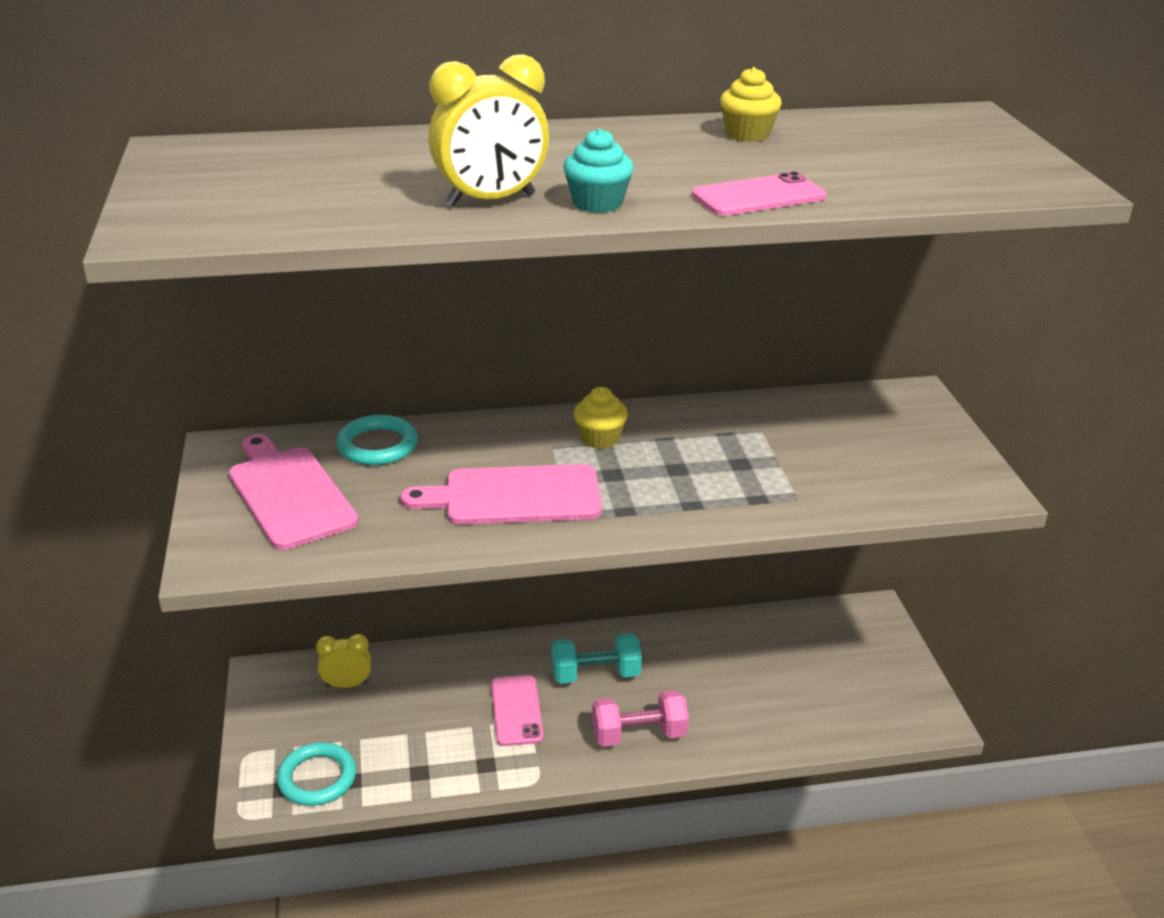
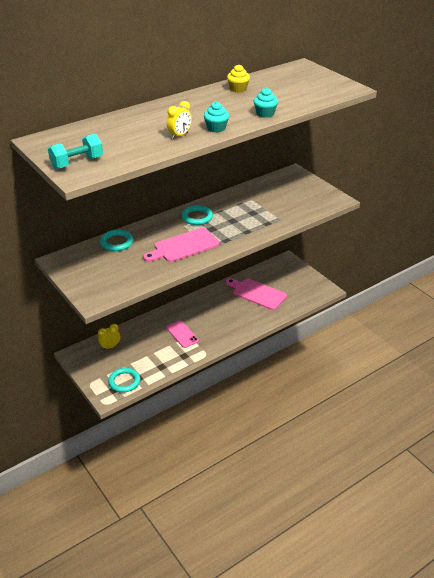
camera: 25 degrees left, 5 degrees up
(289, 494) = (99, 269): pink cutting board -> pink cutting board (257, 293)
(490, 200) = (179, 135): yellow clock -> yellow clock, size x0.64
(595, 674) = (202, 312): turquoise dumbbell -> turquoise dumbbell (77, 163)
(600, 438) = (197, 217): yellow cupcake -> turquoise ring
(638, 734) = (231, 327): pink dumbbell -> none
(758, 196) = (265, 114): pink phone -> turquoise cupcake

